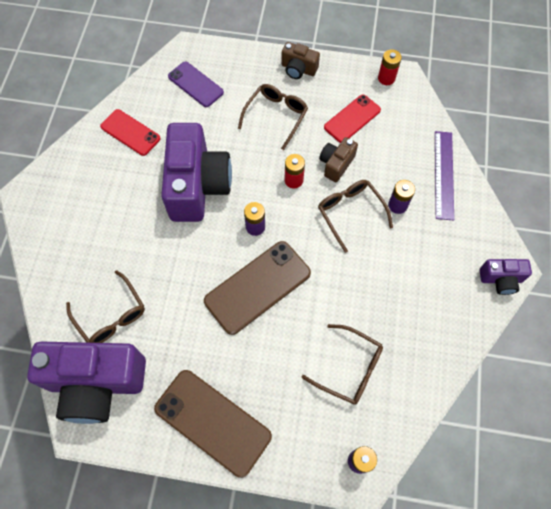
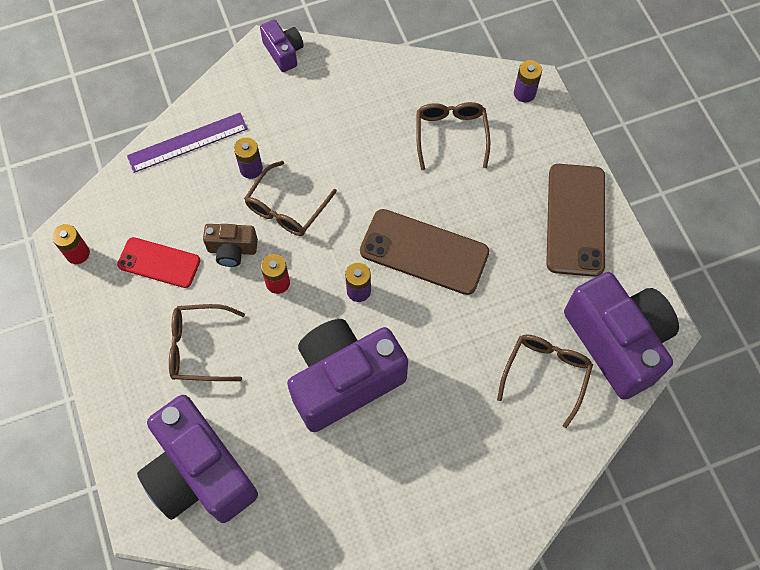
camera: 120 degrees left, 0 degrees up
(130, 132) = (317, 508): red phone -> none
(195, 84) = (200, 473): purple phone -> purple camera
(298, 69) = (111, 360): brown camera -> none

